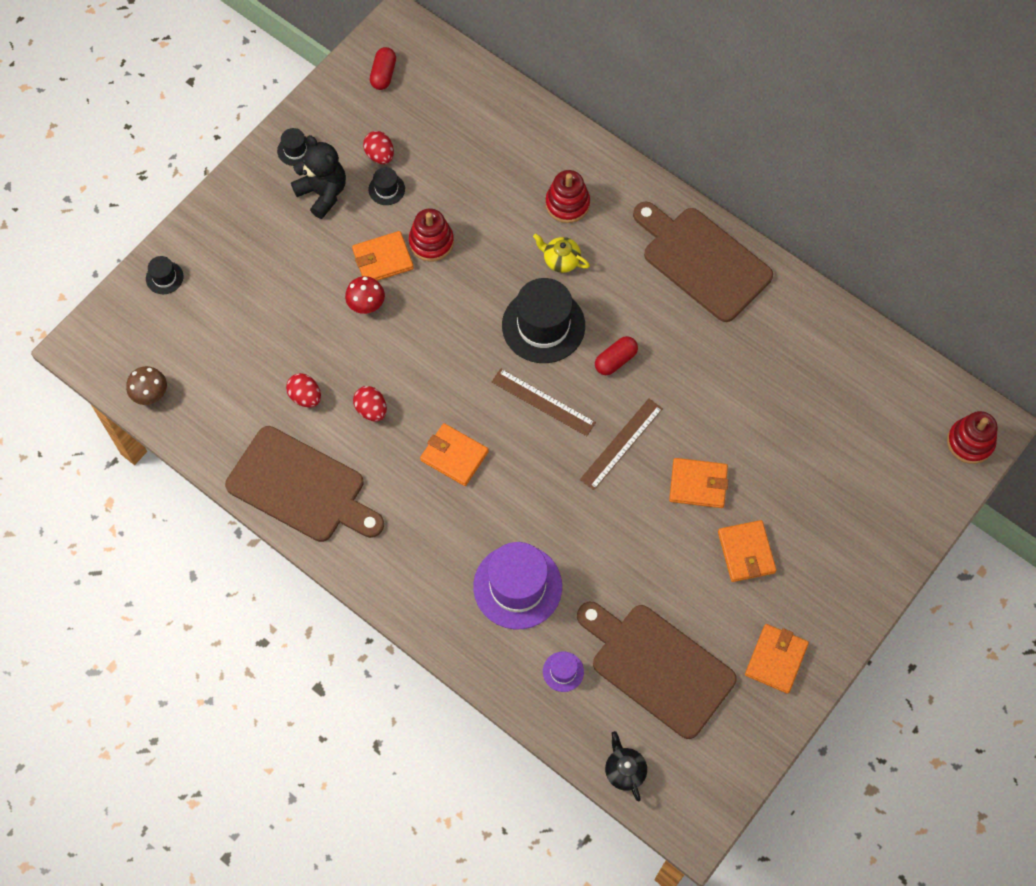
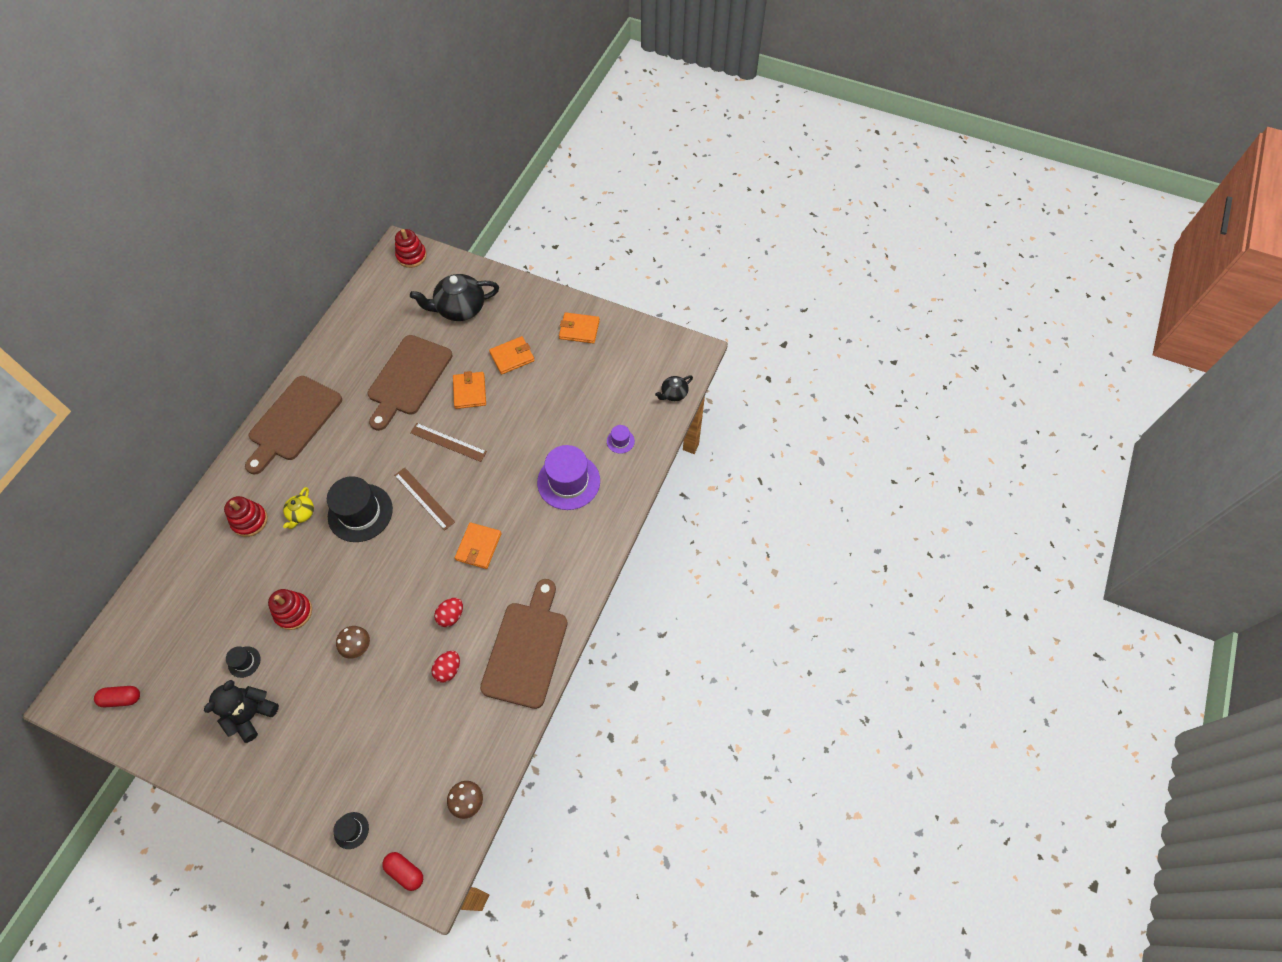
camera: 105 degrees left, 5 degrees down
(295, 150) = (207, 753): black hat -> none
(366, 304) = (357, 646): red mushroom -> brown mushroom
(380, 155) = (209, 677): red egg -> none
(383, 259) = (313, 645): orange wallet -> none
(543, 402) = (424, 498): brown ruler -> brown ruler turned 60 degrees counterclockwise
(615, 360) = (382, 459): red capsule -> red capsule (405, 871)
(657, 666) = (601, 389): brown cutting board -> brown cutting board (408, 378)
(852, 495) = (460, 308): none -> black teapot

